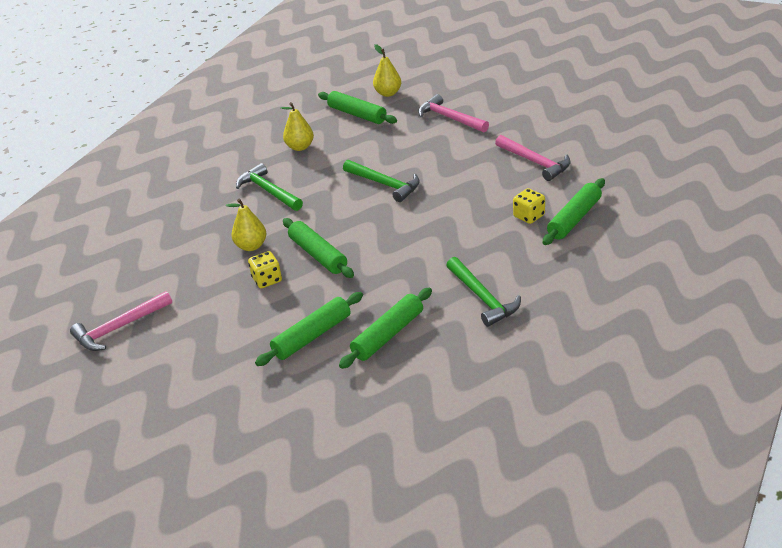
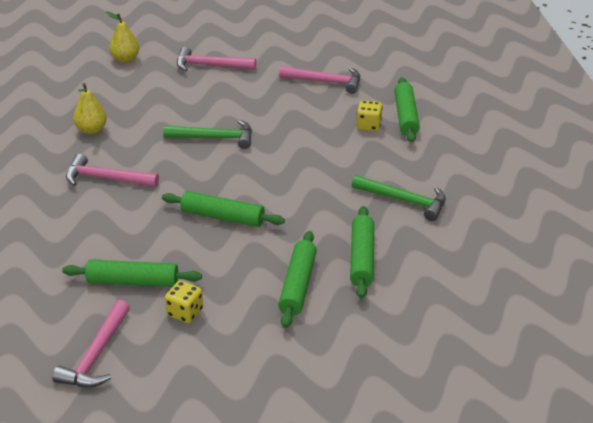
camera: 40 degrees left, 0 degrees up
(251, 246) = (147, 232): yellow pear -> none
(267, 280) = (199, 255): yellow dice -> yellow dice (185, 312)
(268, 191) = (106, 178): green hammer -> pink hammer
(357, 114) = (116, 85): green rolling pin -> green rolling pin (133, 282)

